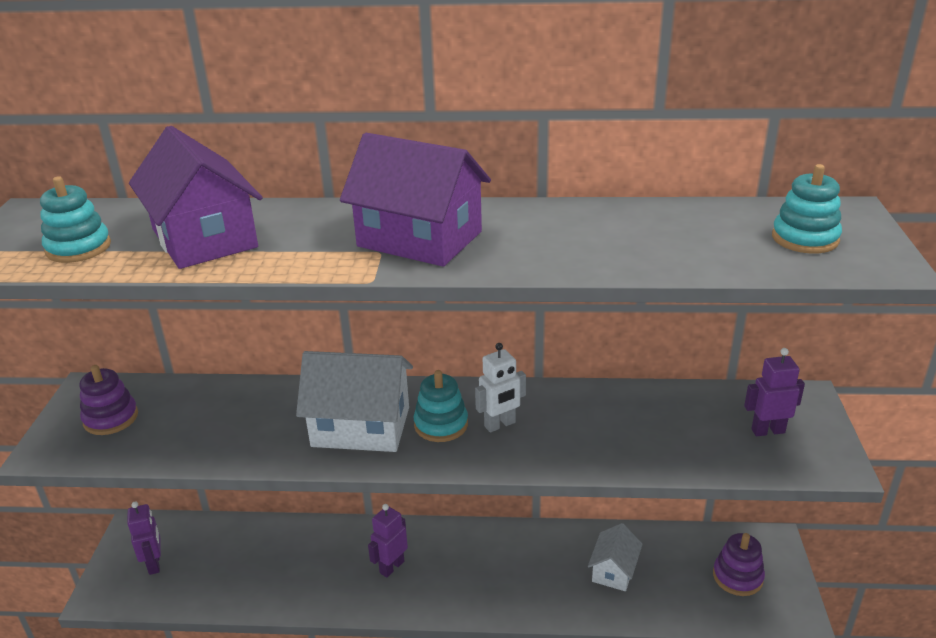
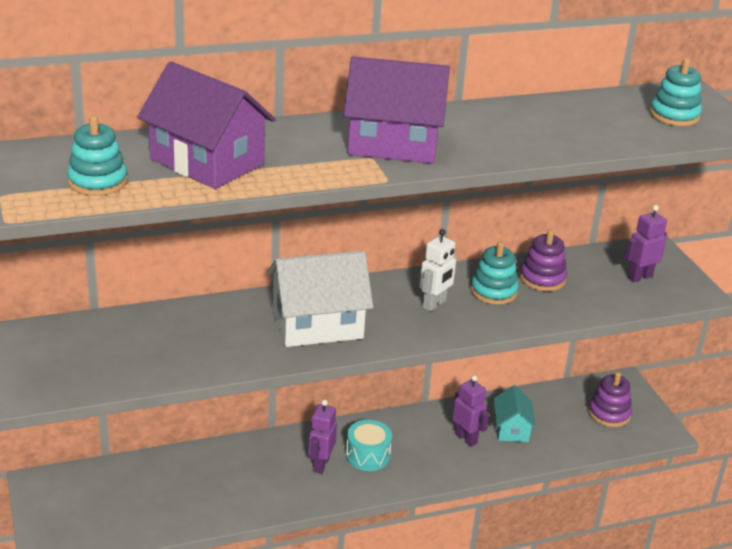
camera: 25 degrees left, 0 degrees up
(111, 418) = (72, 355): purple stacking toy -> purple stacking toy (542, 279)
(154, 564) = (86, 509): purple robot -> purple robot (466, 438)
(441, 424) = (385, 312): turquoise stacking toy -> turquoise stacking toy (493, 291)
(444, 568) = (368, 455): none -> turquoise drum
(613, 570) = (511, 429): white house -> turquoise house

